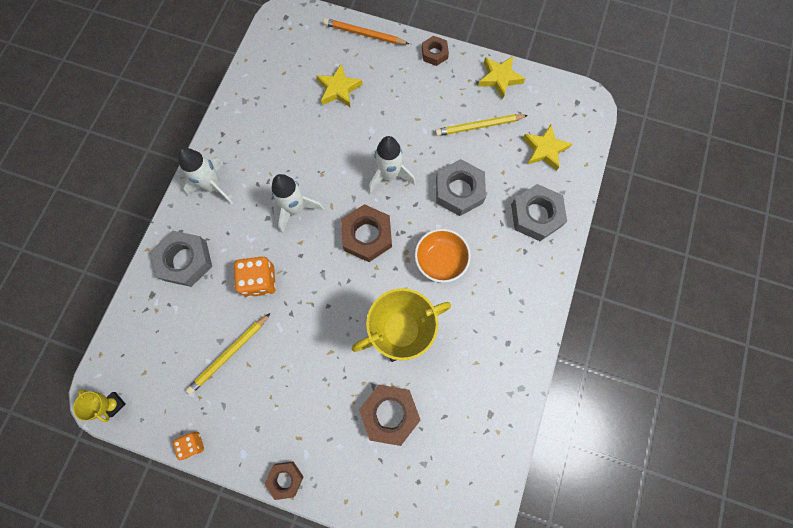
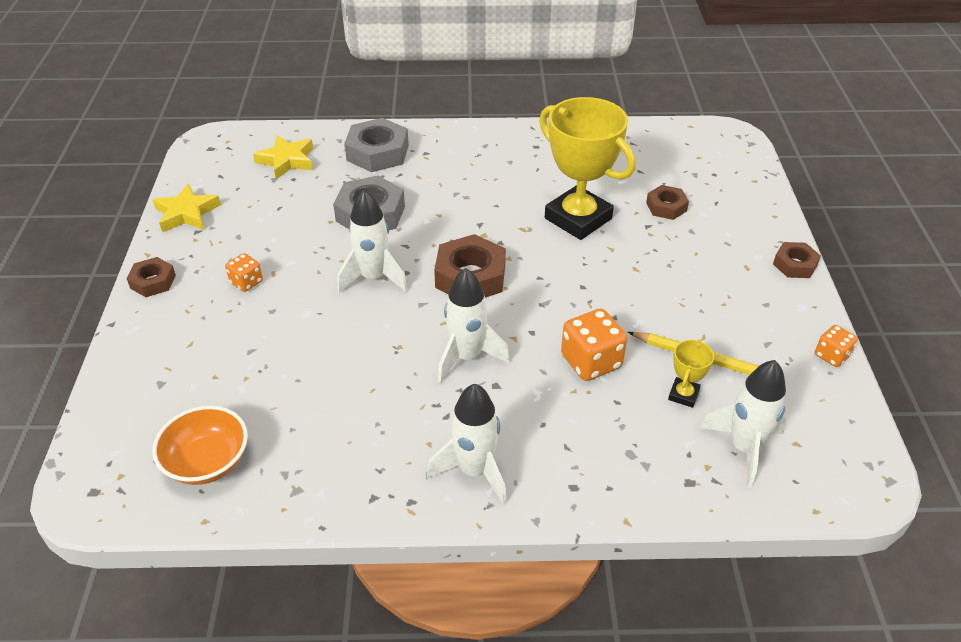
camera: 110 degrees left, 30 degrees down
(114, 404) = (860, 460): yellow trophy -> yellow trophy (683, 395)
(156, 338) = (744, 448): none -> white rocket
(185, 260) = (614, 460): grey nut -> none
(338, 89) = (242, 370): yellow star -> none
(364, 34) = (124, 369): orange pencil -> none
(390, 413) = (666, 207): brown nut -> brown nut, size x0.58
(414, 102) = (246, 282): none -> orange dice
(440, 260) = (470, 209): orange bowl -> orange bowl (207, 462)
(479, 126) = (269, 216): yellow pencil -> none

